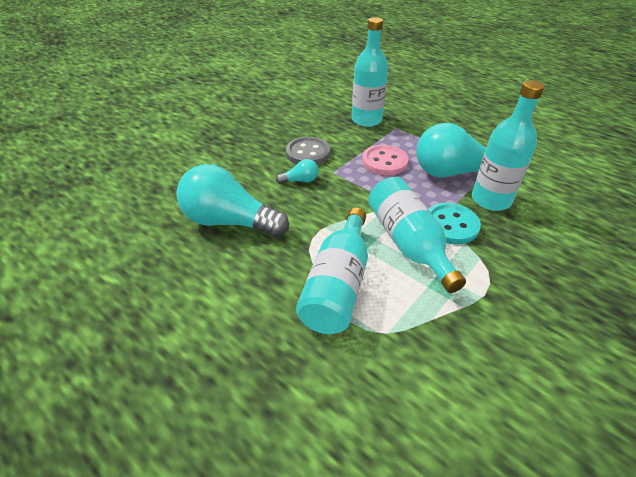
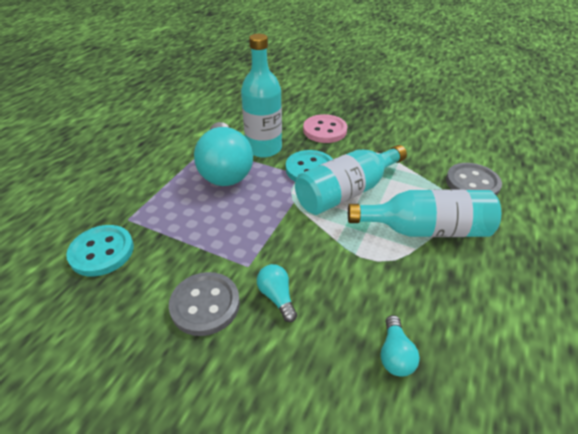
camera: 105 degrees left, 0 degrees up
(229, 222) = (395, 354): turquoise light bulb -> turquoise light bulb, size x0.43
(366, 120) = (102, 252): turquoise bottle -> turquoise button
(384, 162) = (214, 221): pink button -> pink button (324, 130)
(408, 371) = (472, 183): none -> grey button

